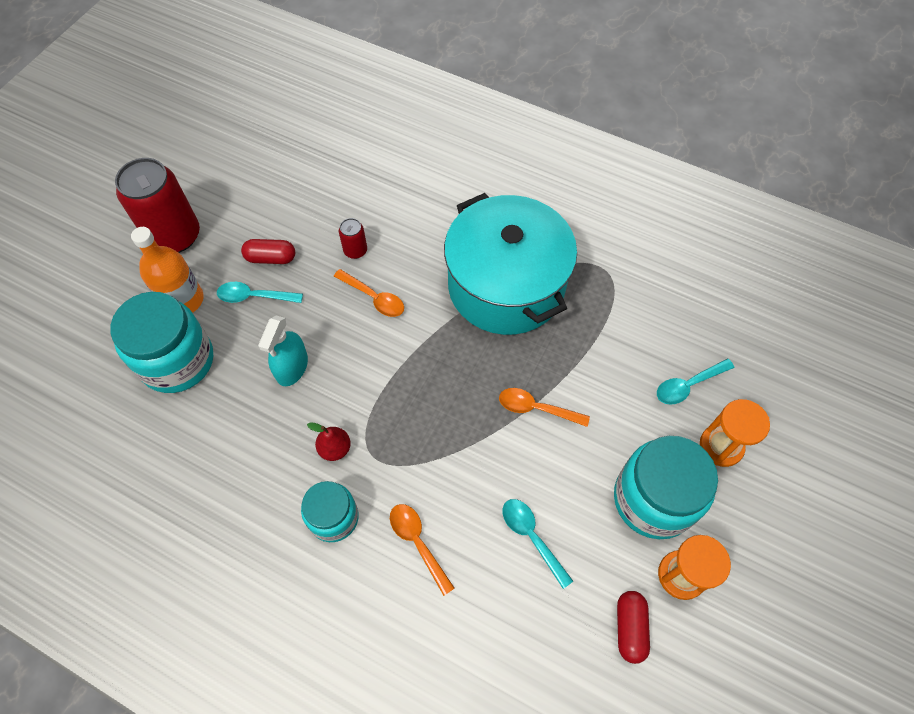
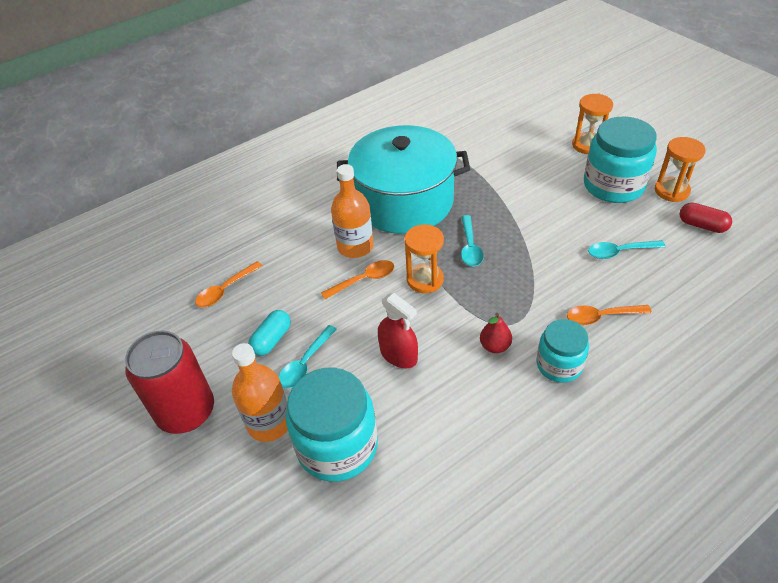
camera: 60 degrees left, 15 degrees down
(271, 258) = (272, 339): red capsule -> turquoise capsule
(292, 367) = (398, 355): turquoise spray bottle -> red spray bottle
(355, 250) = (308, 279): red can -> none
(398, 351) = (425, 280): none -> orange hourglass
(416, 270) = (355, 247): none -> orange bottle
(536, 408) = (518, 218): orange spoon -> orange spoon (225, 290)
(688, 385) = (537, 144): turquoise spoon -> turquoise spoon (470, 247)

